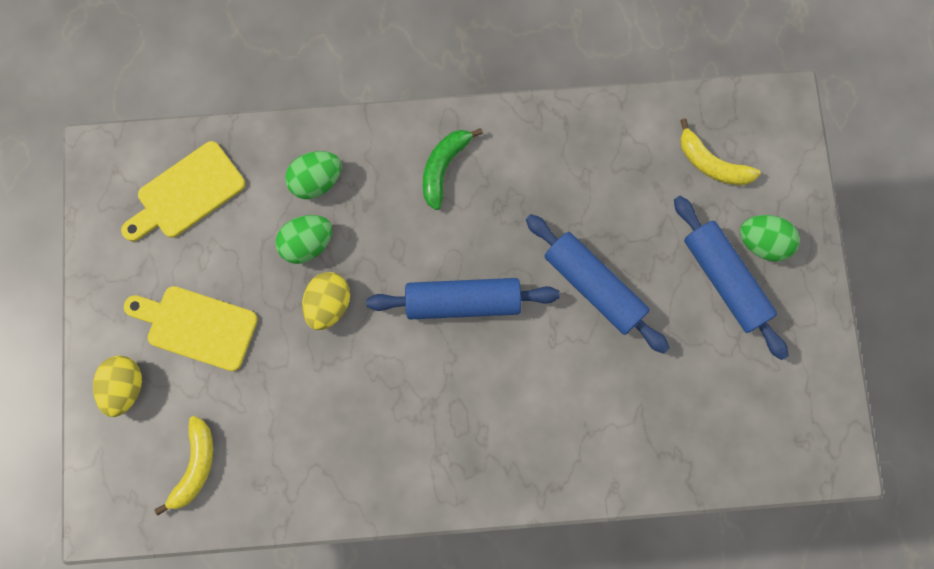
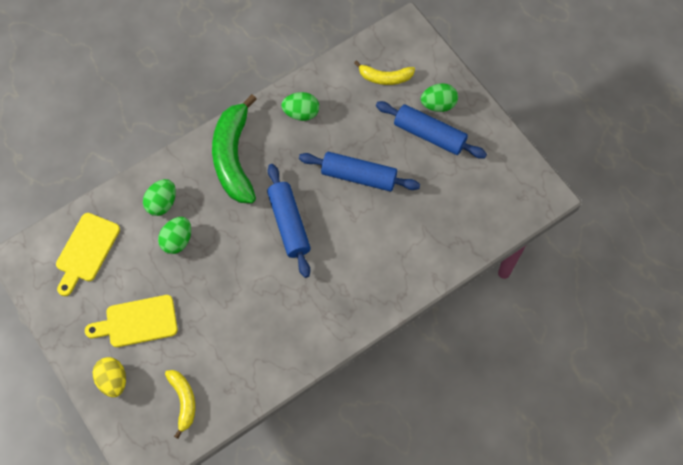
camera: 30 degrees left, 10 degrees down
(328, 305) = (210, 267): yellow egg -> none
(443, 168) = (234, 157): green banana -> green banana, size x1.88
(463, 302) = (289, 224): blue rolling pin -> blue rolling pin turned 75 degrees counterclockwise
(568, 153) = (301, 113): none -> green egg

